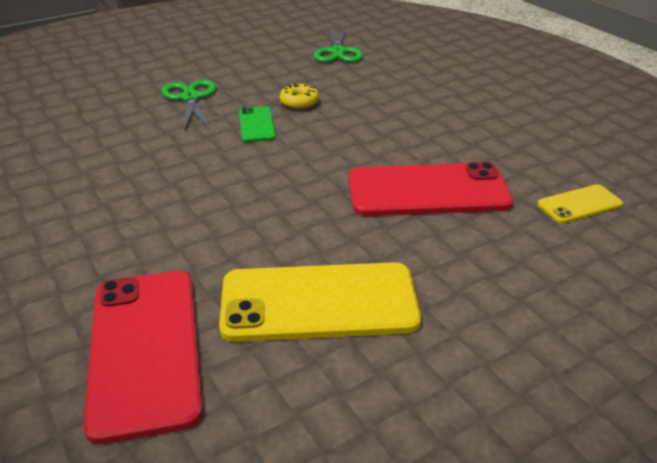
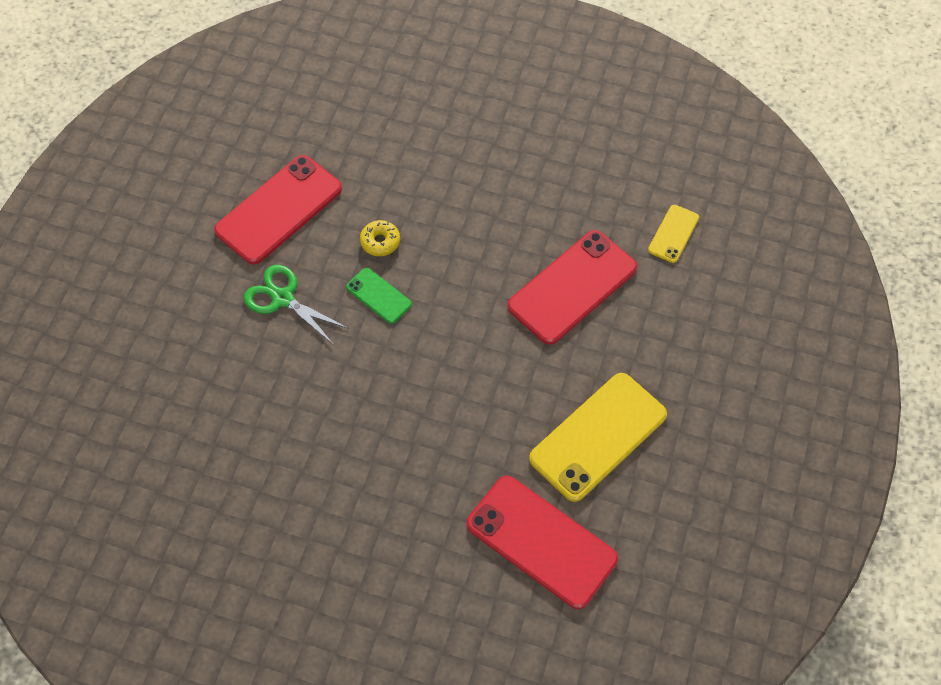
camera: 40 degrees left, 25 degrees up
(254, 64) = (279, 210): none -> red phone
(338, 52) = (333, 139): green scissors -> none

